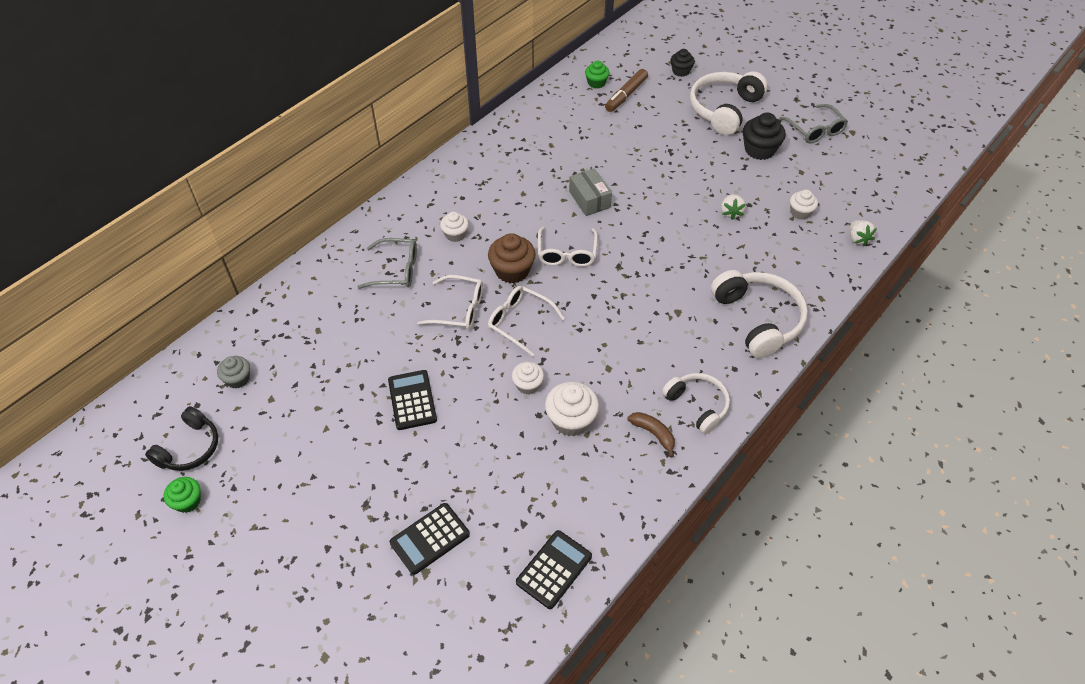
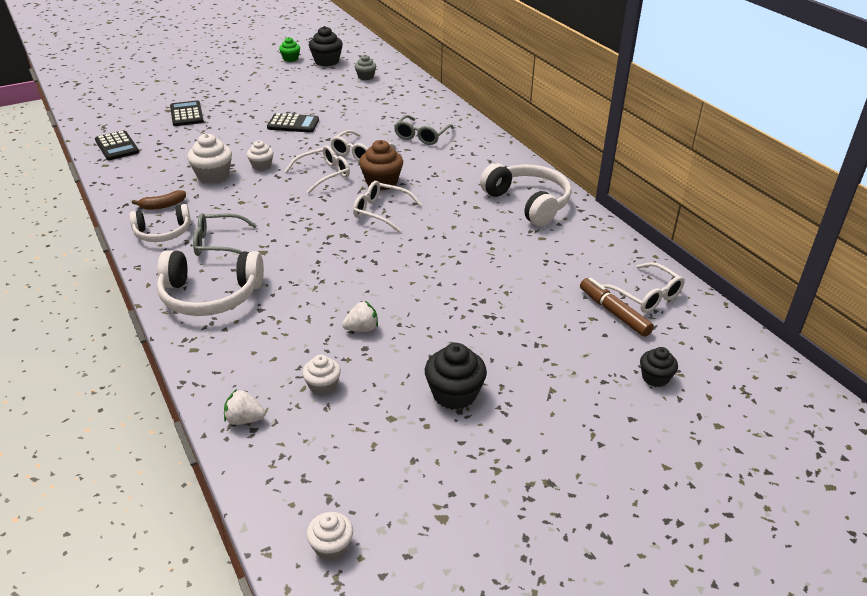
camera: 110 degrees right, 15 degrees down
(189, 448) = (326, 61): black headphones -> black cupcake
(455, 234) = (444, 165): white cupcake -> white cupcake (331, 546)
(589, 199) = (444, 241): grey box -> none
(596, 83) = (647, 296): green cupcake -> white glasses
(724, 109) = (552, 391): white headphones -> white headphones (528, 203)
(731, 212) = (362, 328): white strawberry -> white strawberry turned 135 degrees clockwise
(815, 130) = (465, 472): grey glasses -> grey glasses (218, 243)

